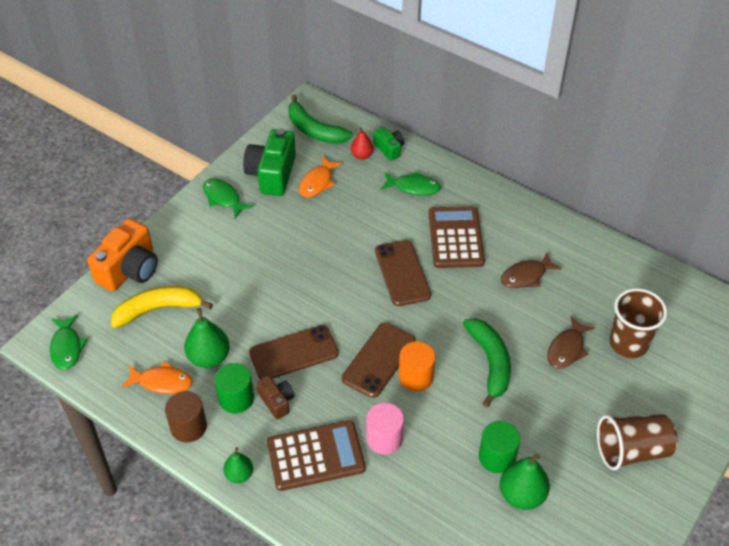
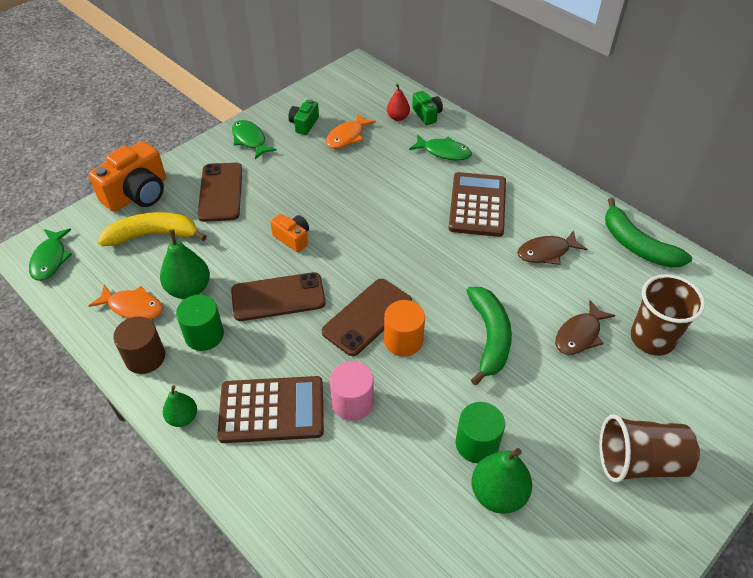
camera: 10 degrees right, 0 degrees up
(272, 174) = (304, 124): green camera -> green camera, size x0.53
(277, 401) = (246, 345): brown camera -> none
(292, 294) = (292, 238): none -> orange camera
(314, 130) = (356, 90): green banana -> green banana (637, 245)
(402, 273) = (413, 232): brown phone -> brown phone (220, 192)

